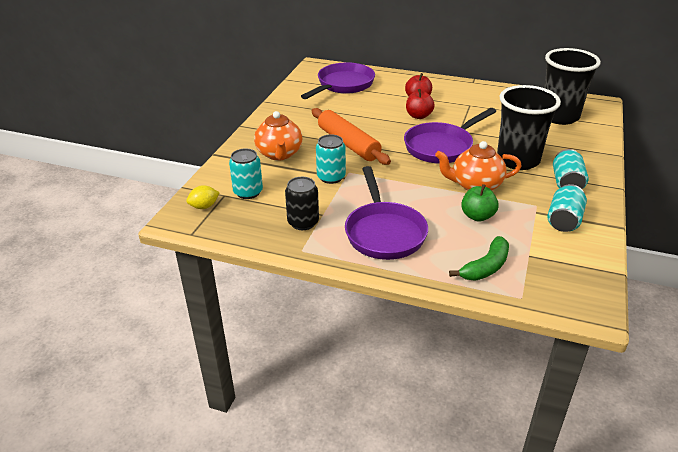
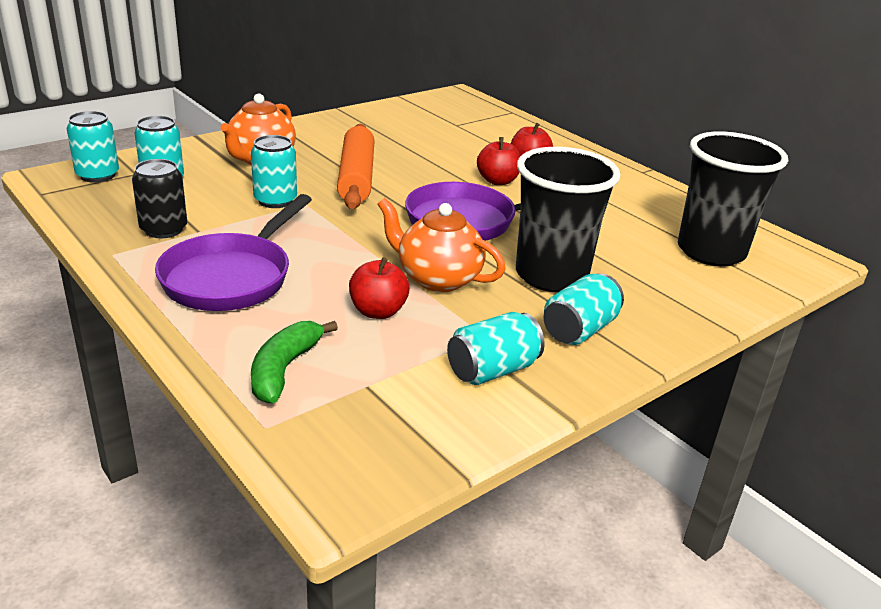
camera: 30 degrees right, 5 degrees down
(204, 206) = (97, 175): yellow lemon -> turquoise can
(343, 85) = (457, 121): purple pan -> none
(477, 216) = (378, 311): green apple -> red apple
(486, 267) = (284, 370): green banana -> green banana turned 120 degrees clockwise

